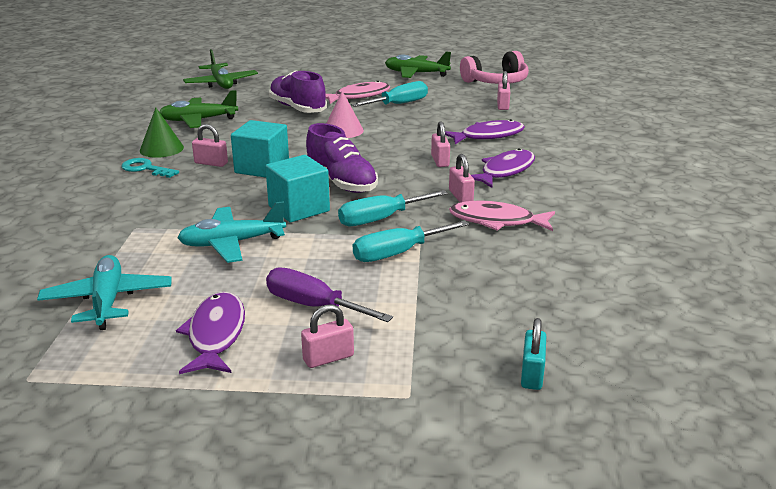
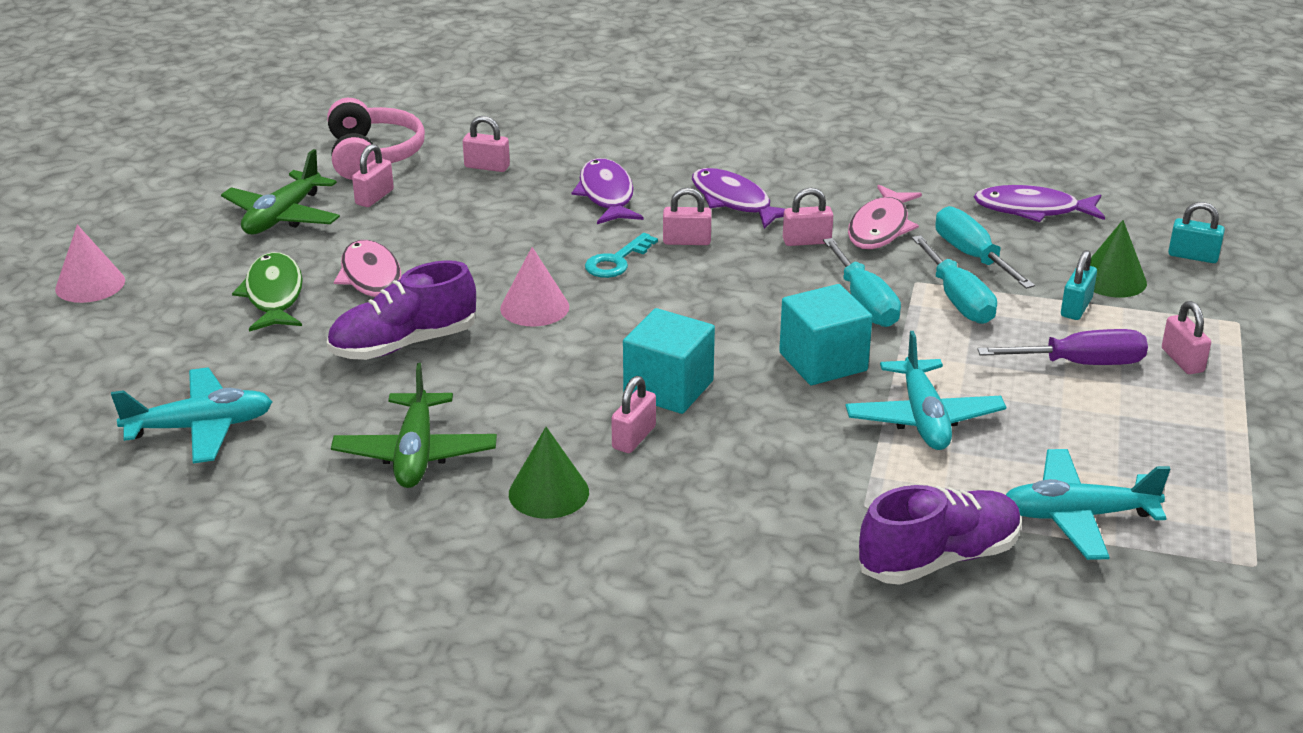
camera: 80 degrees left, 5 degrees up
(145, 169) = (638, 506): turquoise key -> turquoise key (617, 261)
(216, 334) = (1147, 431): purple fish -> purple fish (1032, 210)
(221, 83) = (200, 428): green plane -> turquoise plane
(313, 306) = (1081, 364): purple screwdriver -> purple screwdriver turned 135 degrees counterclockwise
(336, 53) = (90, 284): none -> pink cone
(337, 81) = (274, 295): none -> green fish
(341, 182) = (741, 323): purple shoe -> purple shoe (939, 559)
(399, 104) = (435, 248): turquoise screwdriver -> turquoise screwdriver (972, 256)
(404, 305) = (1076, 307): none -> turquoise padlock
(448, 87) = (374, 197): none -> pink padlock
(461, 325) = (1112, 279): none -> green cone

